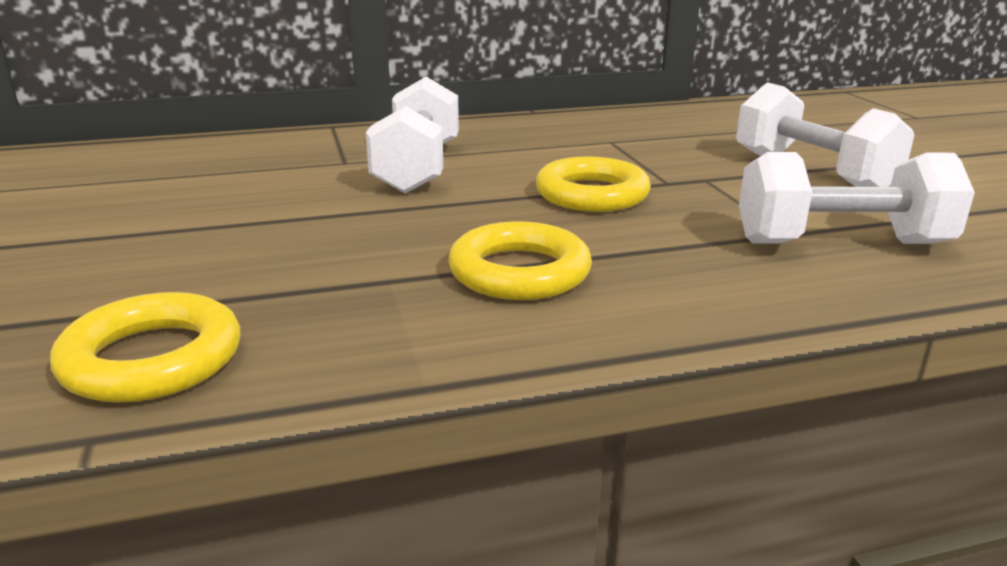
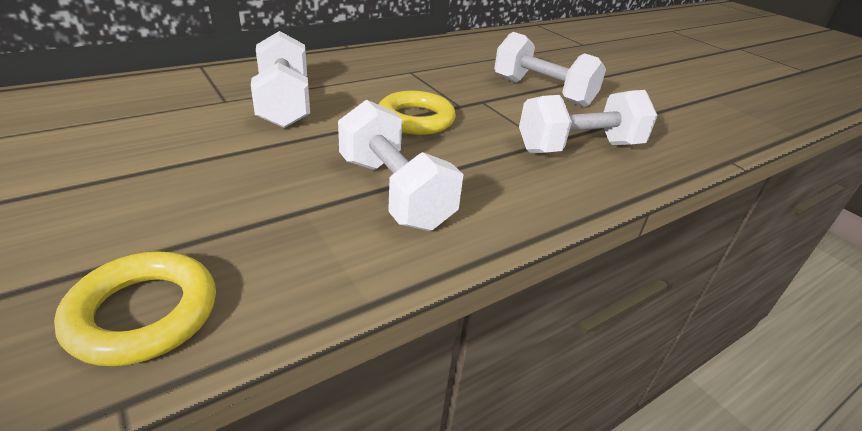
camera: 20 degrees left, 10 degrees up
(519, 272) = (394, 192): yellow ring -> white dumbbell

